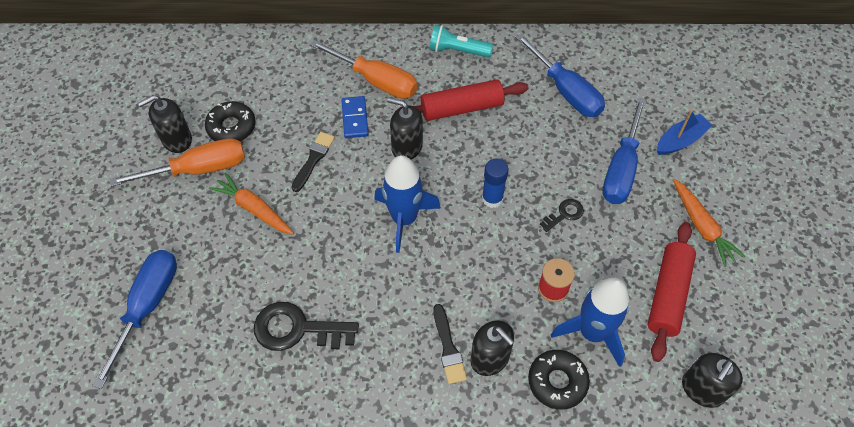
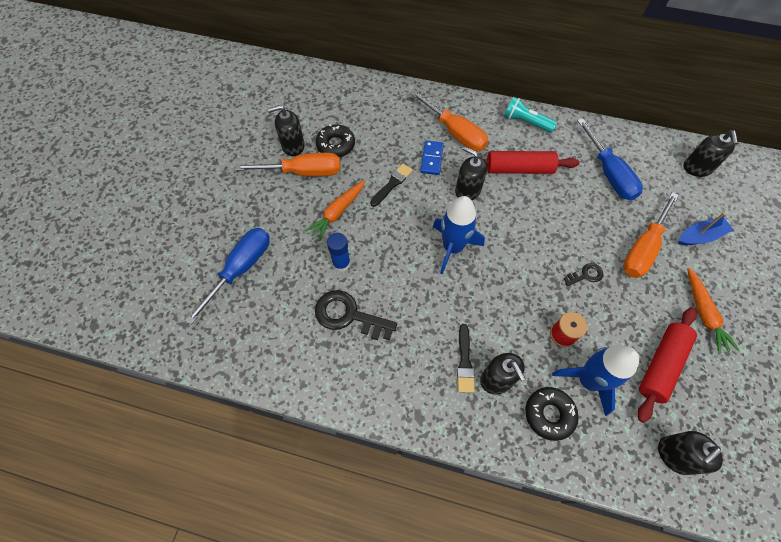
camera: 15 degrees right, 5 degrees up
(254, 209) = (338, 212): orange carrot -> orange carrot turned 105 degrees counterclockwise
(492, 198) = (528, 248): blue glue stick -> blue glue stick (341, 263)
(621, 168) = (643, 248): blue screwdriver -> orange screwdriver
(662, 63) = (697, 168): none -> black soap dispenser

